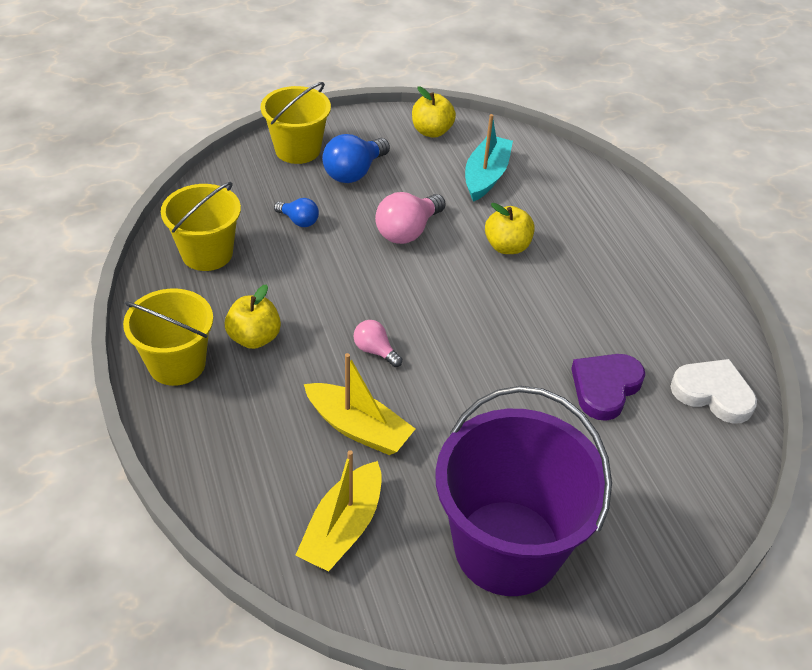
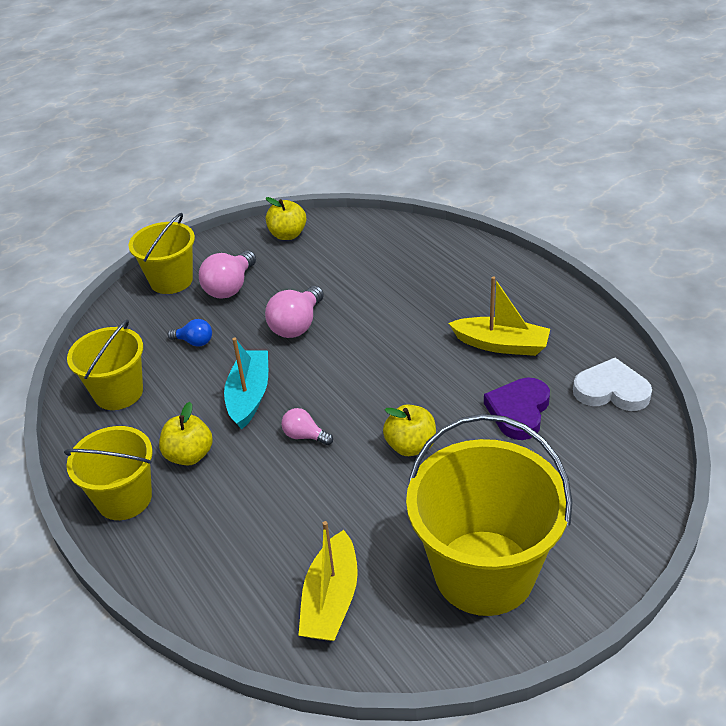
camera: 10 degrees left, 5 degrees down
(354, 172) = (230, 287): blue light bulb -> pink light bulb
(358, 428) = (314, 507): yellow boat -> yellow boat (501, 345)
(486, 176) = (349, 260): turquoise boat -> turquoise boat (249, 396)
(507, 246) = (390, 315): yellow apple -> yellow apple (411, 446)
(507, 547) = (484, 572): purple bucket -> yellow bucket

